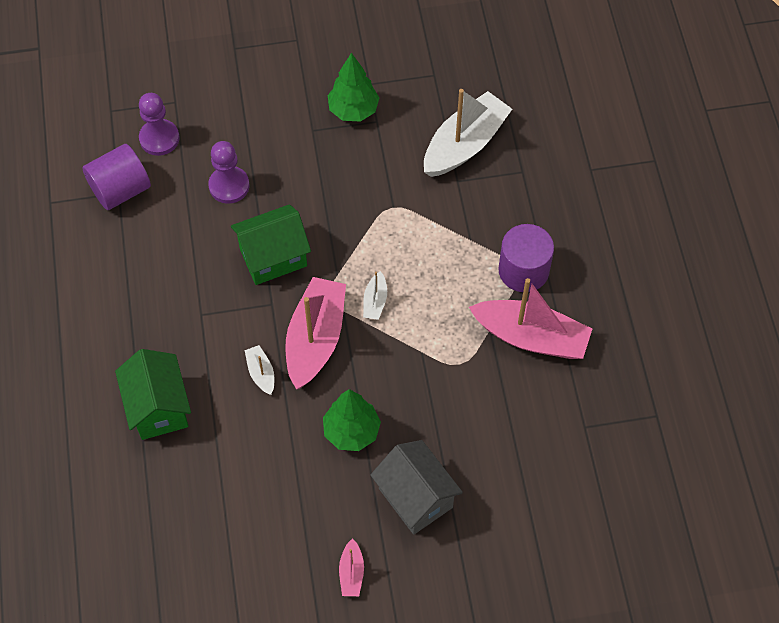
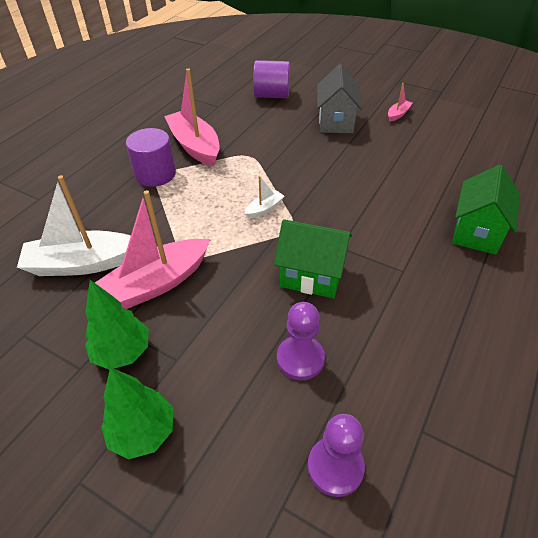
camera: 140 degrees left, 15 degrees down
(120, 190) = (418, 432): purple cylinder -> purple cylinder (272, 95)
(261, 373) = (382, 213): white boat -> none
(315, 339) = (326, 210): pink boat -> pink boat (157, 283)
(351, 431) = (346, 159): green tree -> green tree (143, 432)

